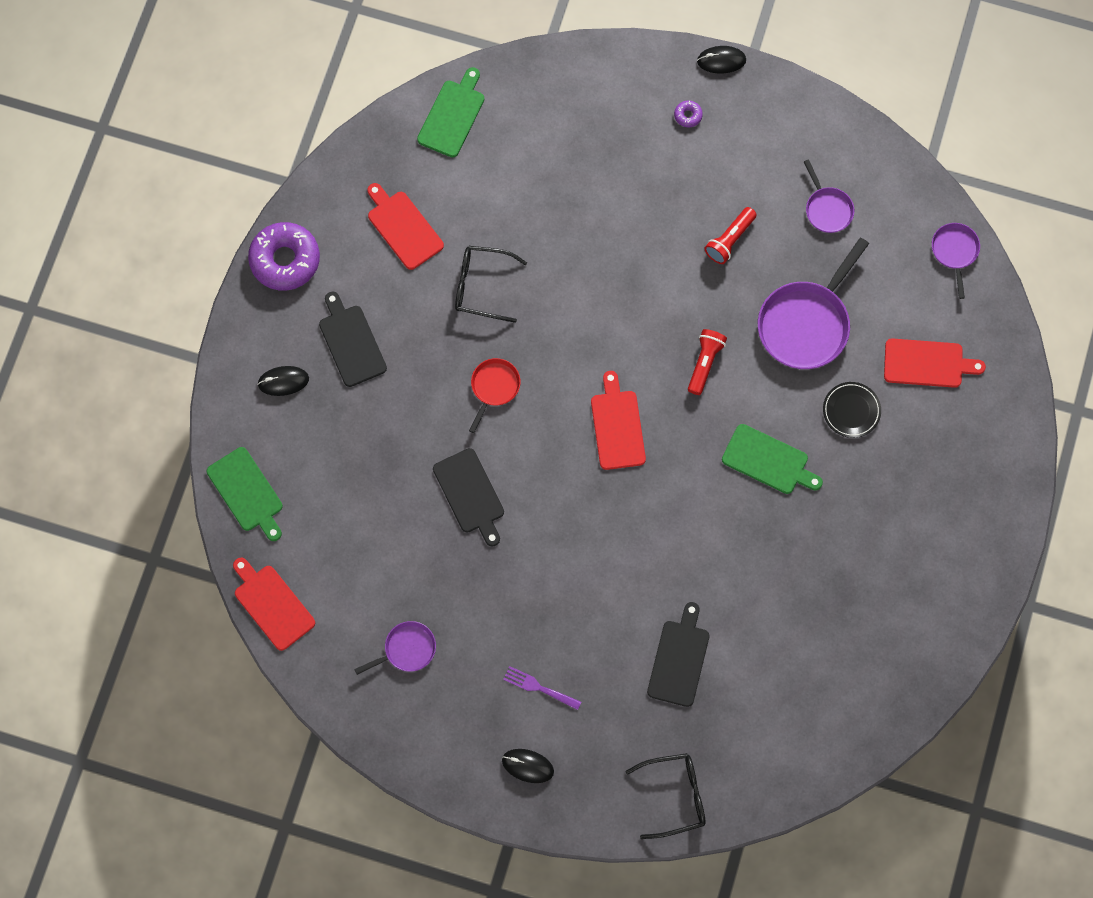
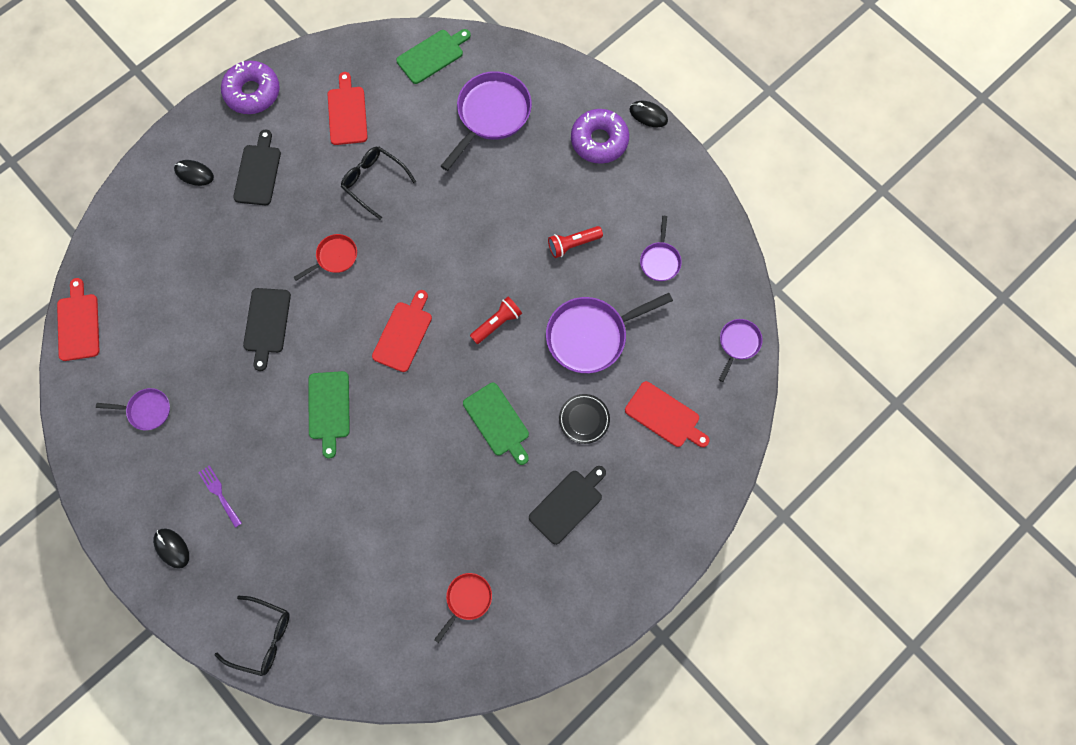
camera: 30 degrees right, 0 degrees up
(247, 492) = (117, 236): green cutting board -> green cutting board (329, 409)
(557, 148) = (491, 115): none -> purple pan
(679, 659) = (334, 533): black cutting board -> black cutting board (568, 504)
(688, 115) = (599, 141): purple donut -> purple donut, size x2.46
(848, 646) = (467, 599): none -> red pan

